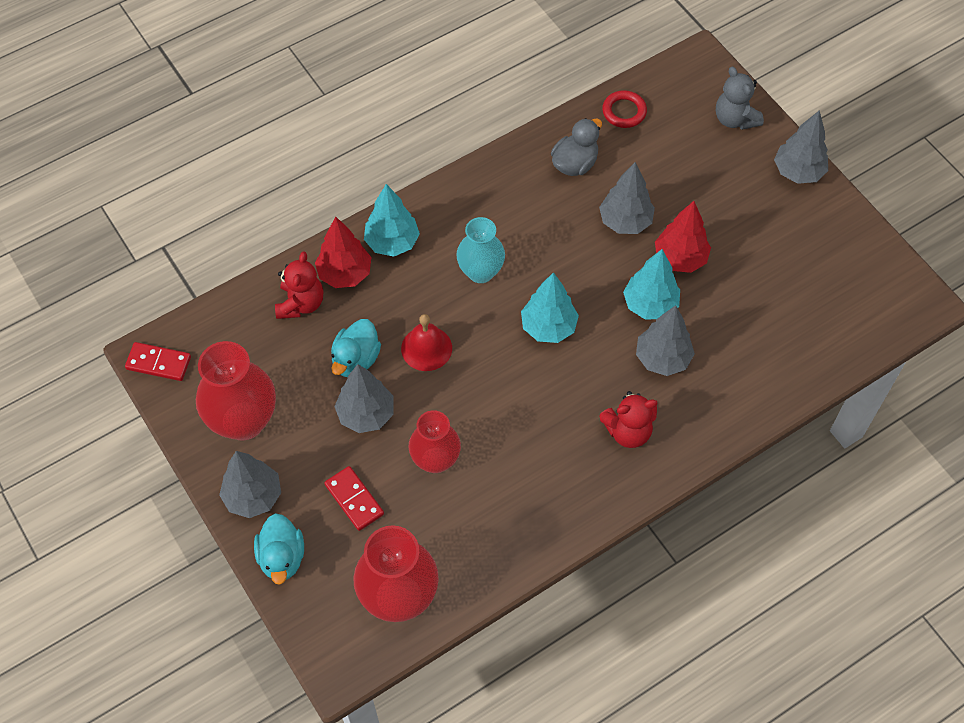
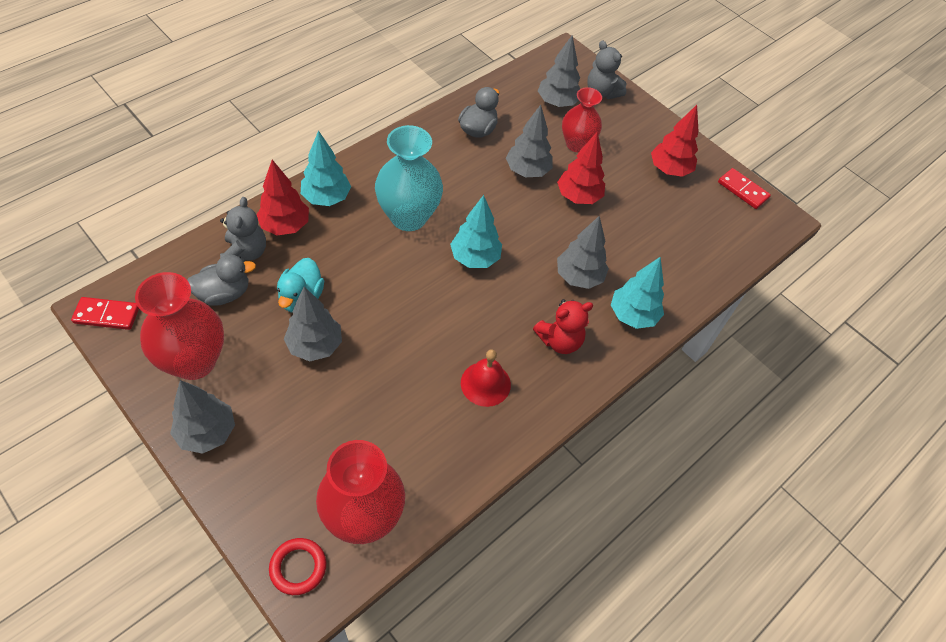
camera: 15 degrees left, 5 degrees down
(276, 348) = (224, 294): none -> grey duck
(282, 557) = (240, 490): turquoise duck -> none
(301, 303) = (245, 253): red teddy bear -> grey teddy bear
(354, 499) = (310, 426): red domino -> red domino (742, 190)
(426, 348) = (367, 283): red bell -> red bell (485, 383)
(435, 460) = (386, 381): red vase -> red vase (576, 144)
(480, 272) = (408, 217): turquoise vase -> turquoise vase, size x1.53
(624, 111) = (512, 90): red ring -> red ring (298, 567)
(650, 305) = (560, 234): turquoise tree -> turquoise tree (633, 315)
(797, 230) = (669, 170): none -> red tree
(798, 172) = (659, 128): grey tree -> grey tree (557, 103)

